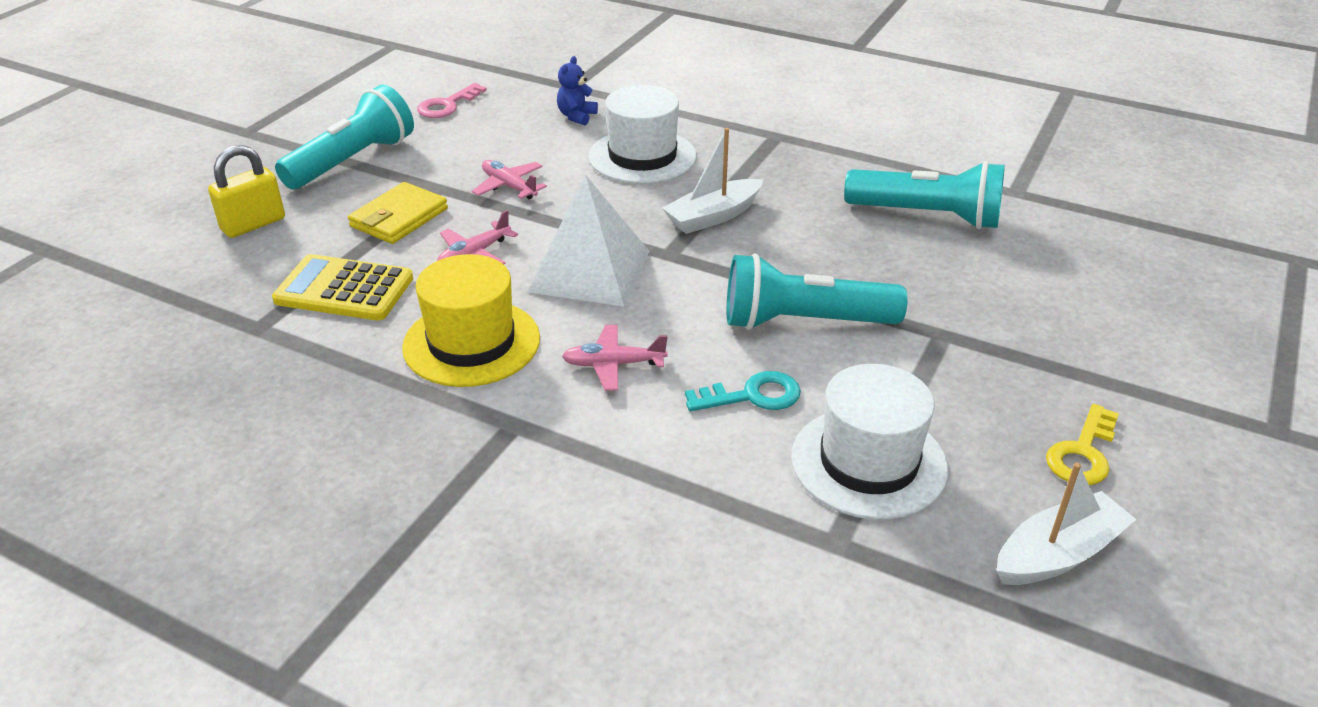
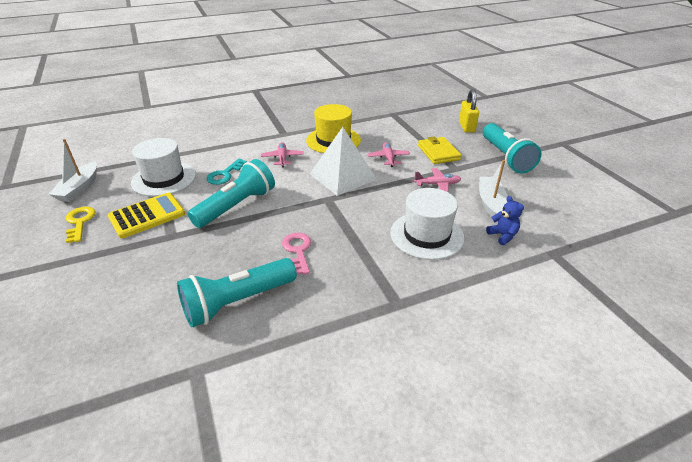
camera: 130 degrees right, 0 degrees up
(344, 289) = (397, 130): yellow calculator -> yellow calculator (147, 216)
(447, 105) = (555, 199): pink key -> pink key (298, 250)
(613, 365) = (282, 158): pink plane -> pink plane turned 45 degrees counterclockwise
(713, 216) = (340, 226): white boat -> white boat (490, 203)

